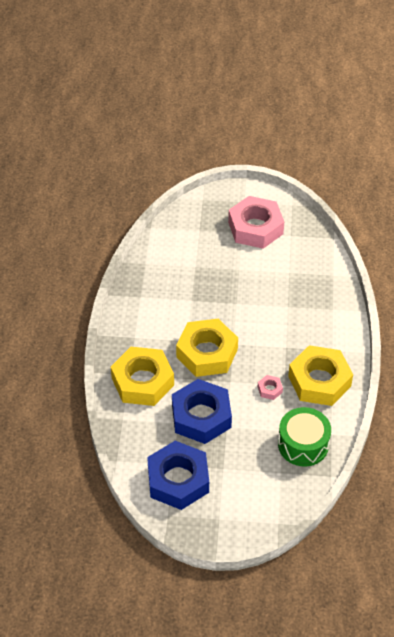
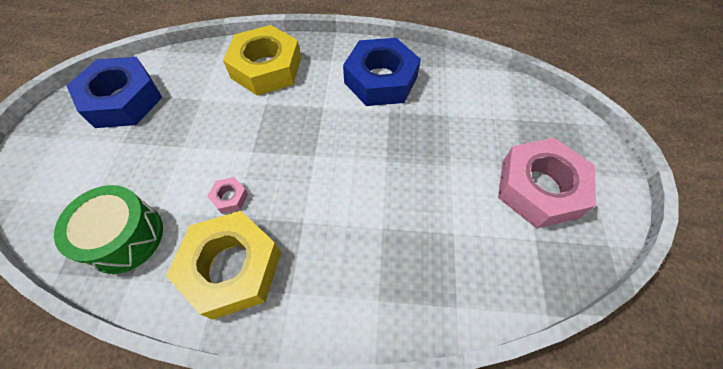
camera: 90 degrees right, 10 degrees up
(201, 416) = (204, 121): blue nut -> blue nut (381, 80)
(207, 353) = (301, 127): yellow nut -> none

